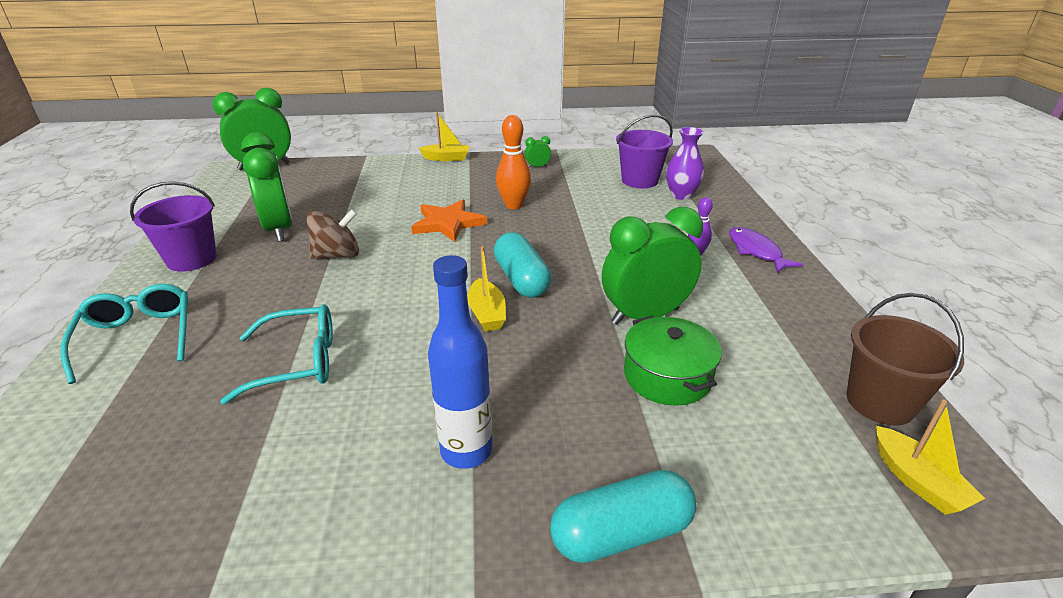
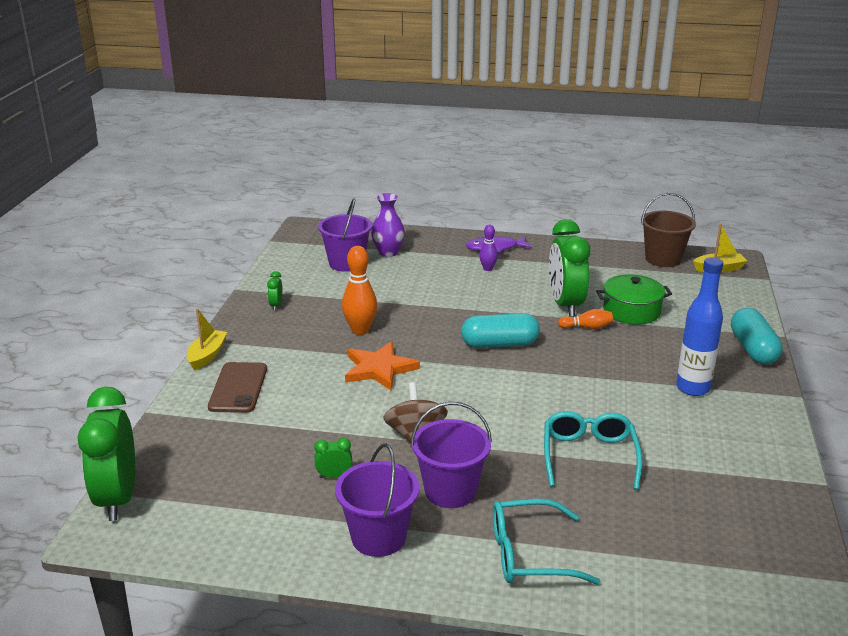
camera: 75 degrees left, 5 degrees down
(248, 283) = (450, 491): none -> purple bucket
(279, 229) = (334, 476): green clock -> green clock, size x0.41
(403, 176) = (238, 388): none -> brown phone
(487, 314) = (544, 365): yellow boat -> none
(595, 338) = (587, 327): none -> orange bowling pin

